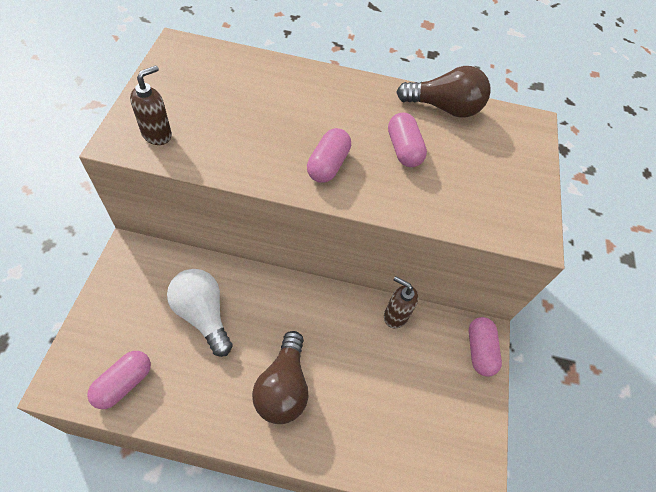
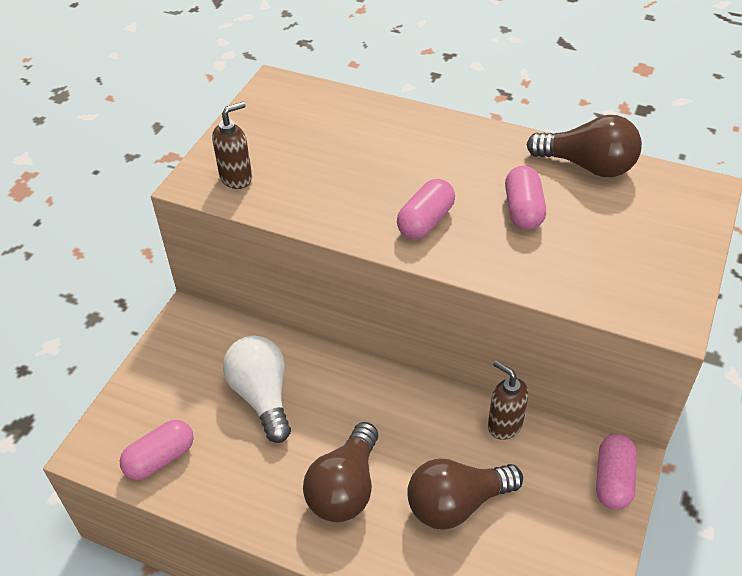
camera: 20 degrees right, 10 degrees down
(371, 387) = (457, 504): none -> brown light bulb

